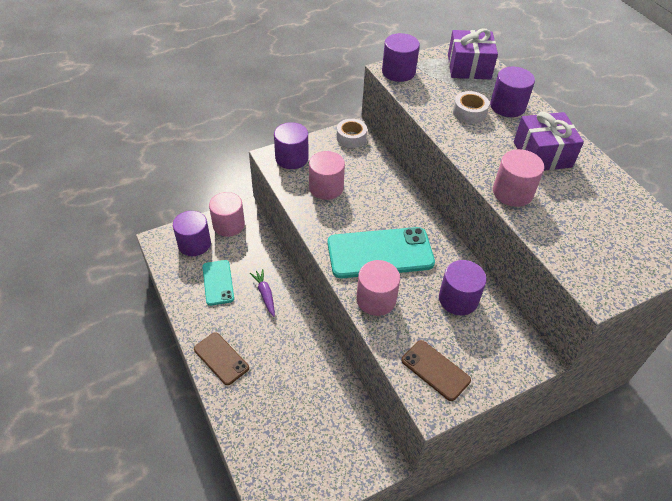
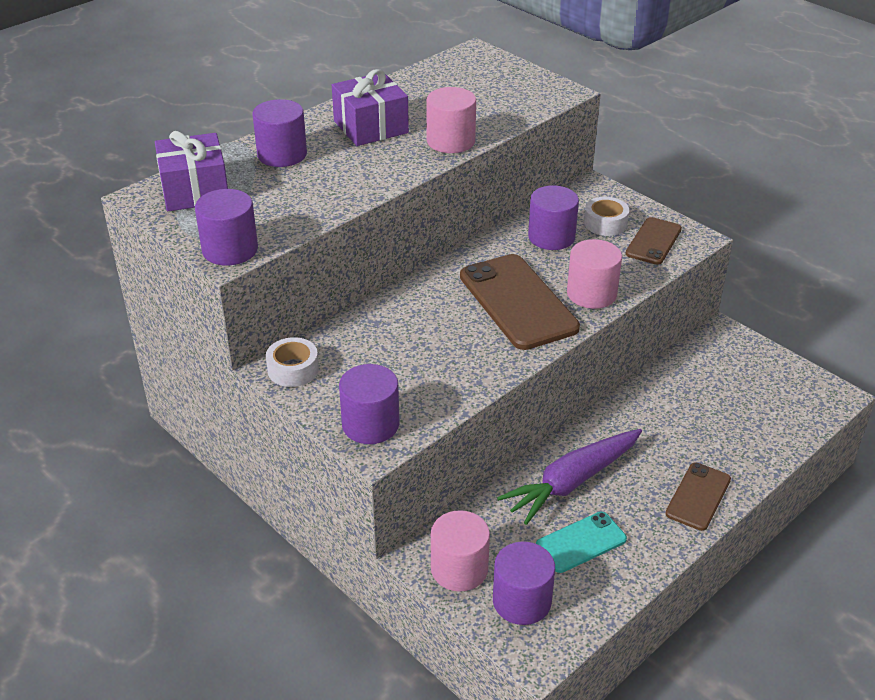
camera: 105 degrees left, 10 degrees down
(265, 294) = (572, 482): purple carrot -> purple carrot, size x1.97
(326, 187) = (421, 372): pink cylinder -> none
(380, 253) = (517, 302): turquoise phone -> brown phone
(469, 112) = (309, 181): white tape -> white tape (605, 223)

